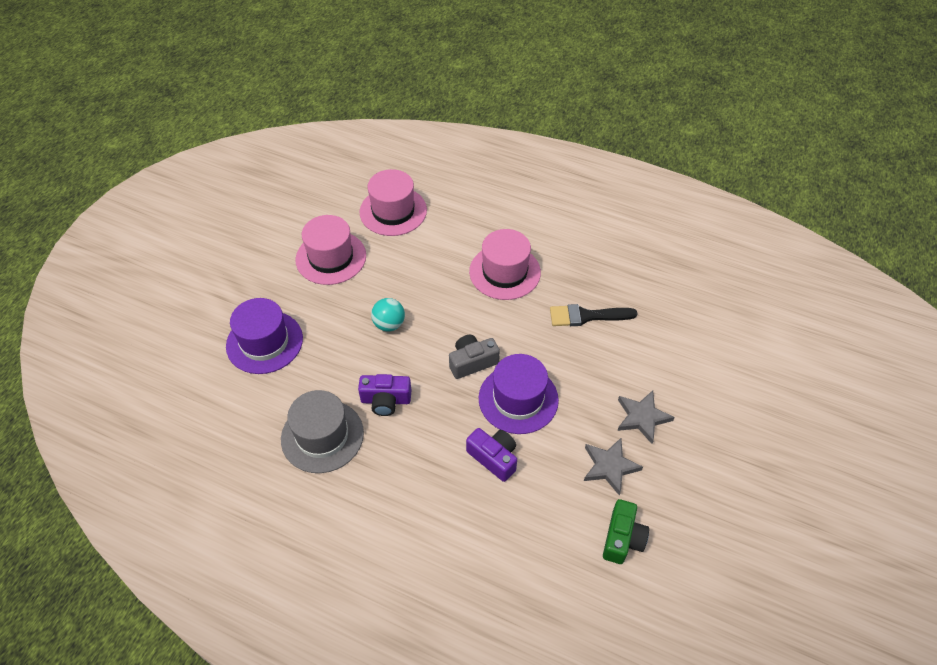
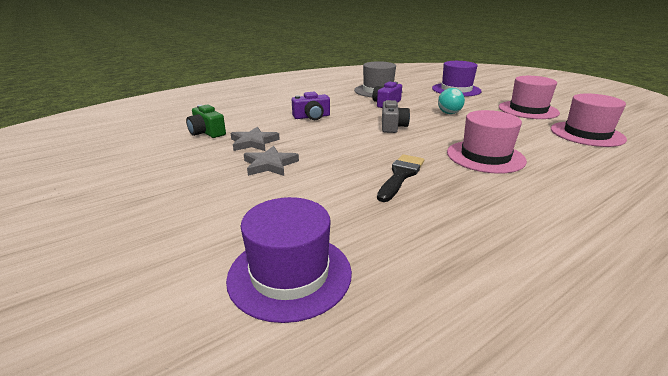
camera: 120 degrees right, 25 degrees down
(518, 399) = (345, 131): purple hat -> purple hat (290, 274)

